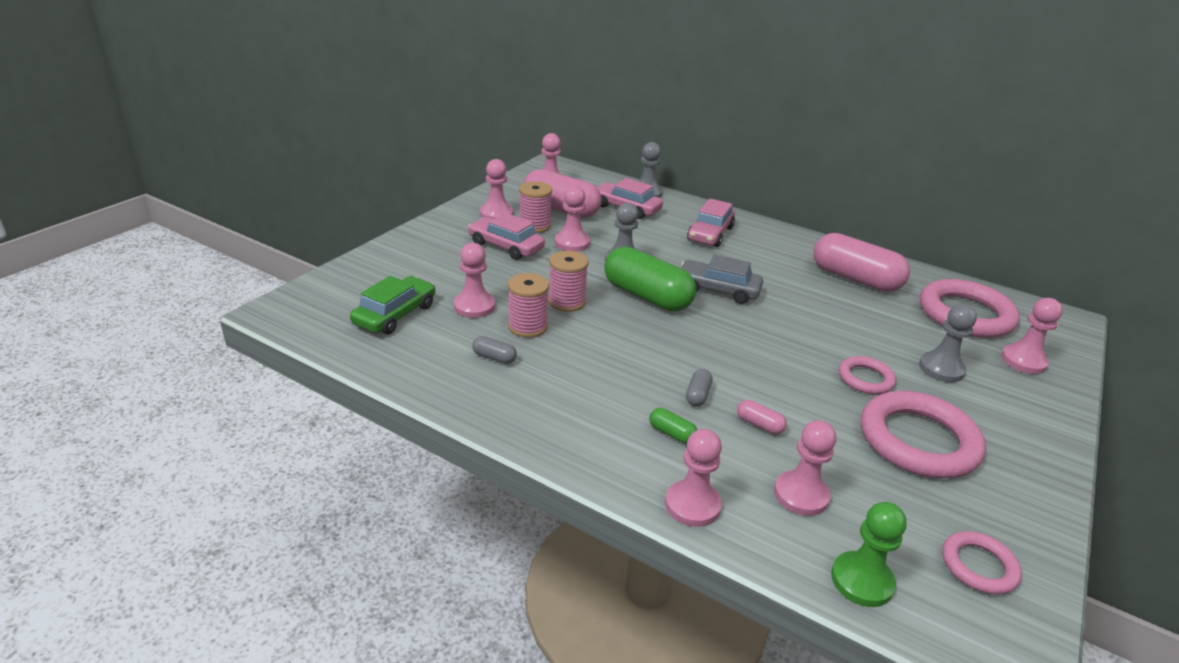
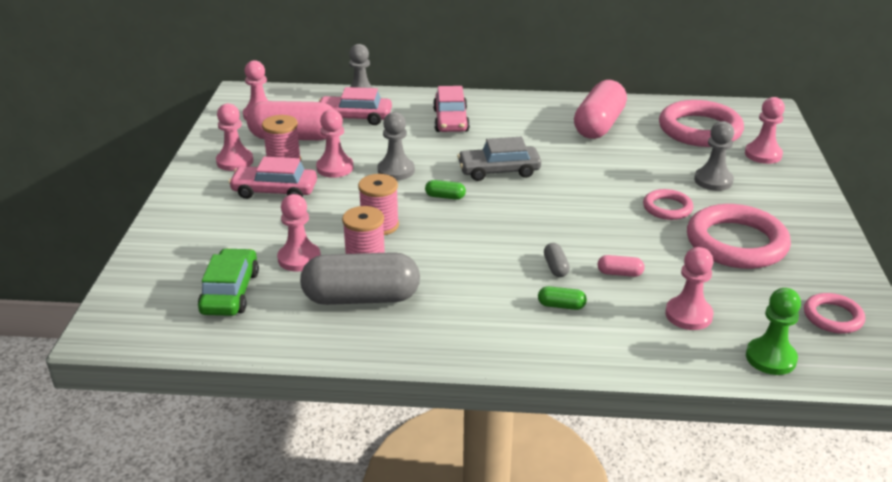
camera: 25 degrees left, 0 degrees up
(494, 358) = (361, 298): grey capsule -> grey capsule, size x2.46
(647, 296) = (445, 197): green capsule -> green capsule, size x0.41
(692, 505) = (620, 354): pink pawn -> none
(855, 279) = (599, 125): pink capsule -> pink capsule turned 75 degrees counterclockwise

